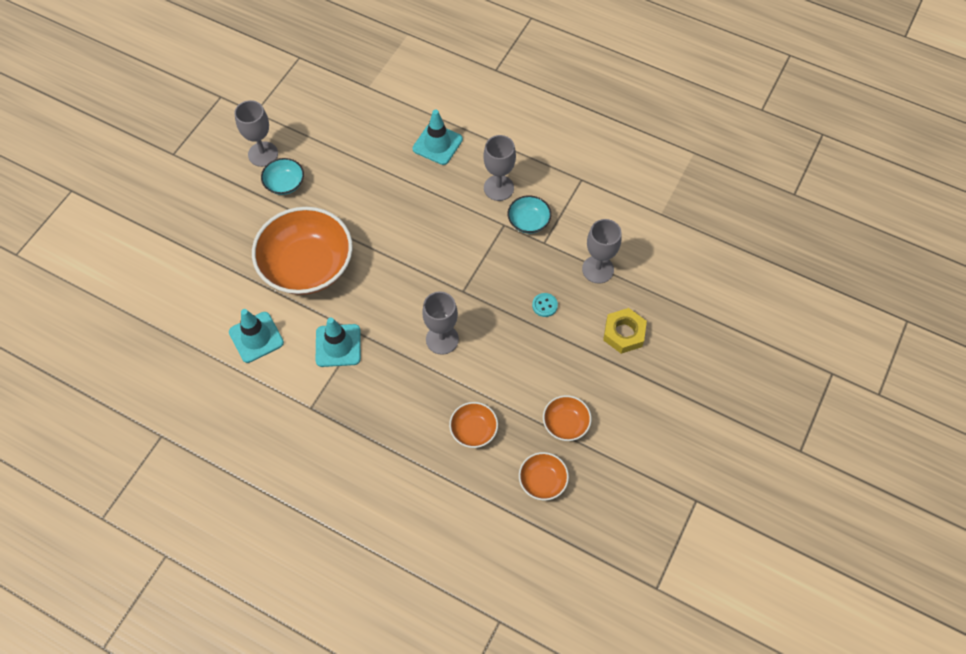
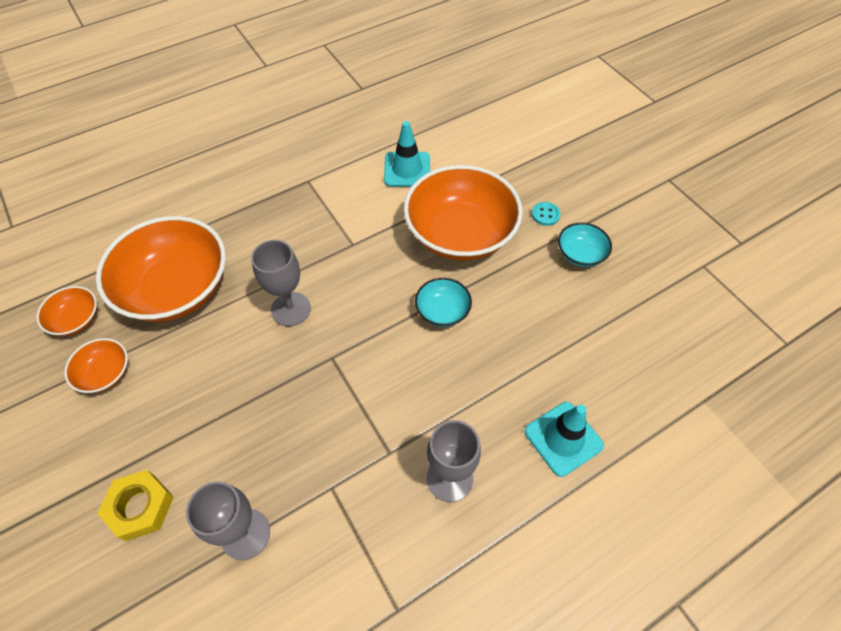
camera: 120 degrees right, 5 degrees down
(263, 154) = (634, 250): grey goblet -> none
(338, 345) = (352, 222): turquoise traffic cone -> none
(473, 430) = (176, 288): orange bowl -> orange bowl, size x2.20
(528, 221) = (374, 486): turquoise bowl -> turquoise bowl (442, 311)
(544, 305) = (248, 434): turquoise button -> turquoise button (545, 214)

